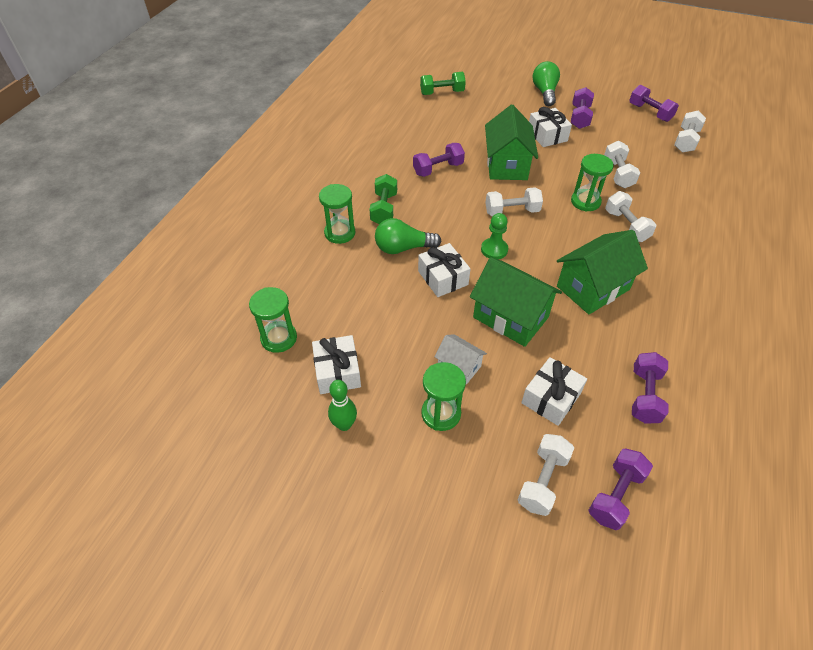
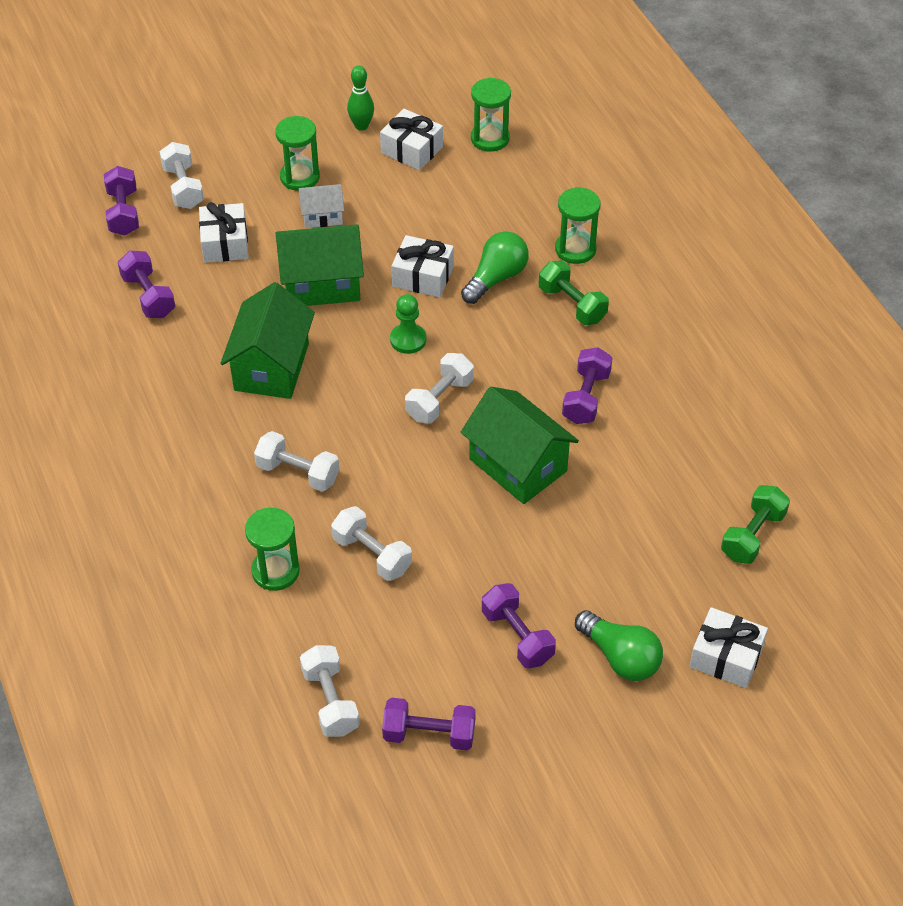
camera: 135 degrees right, 0 degrees up
(547, 135) = (523, 559): white gift -> white gift (726, 657)
(585, 202) = (372, 476): green hourglass -> green hourglass (275, 571)

